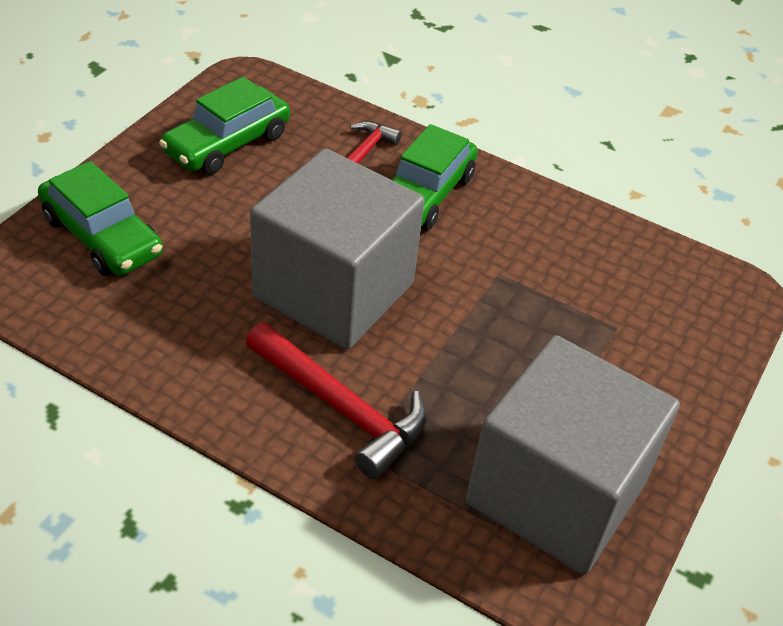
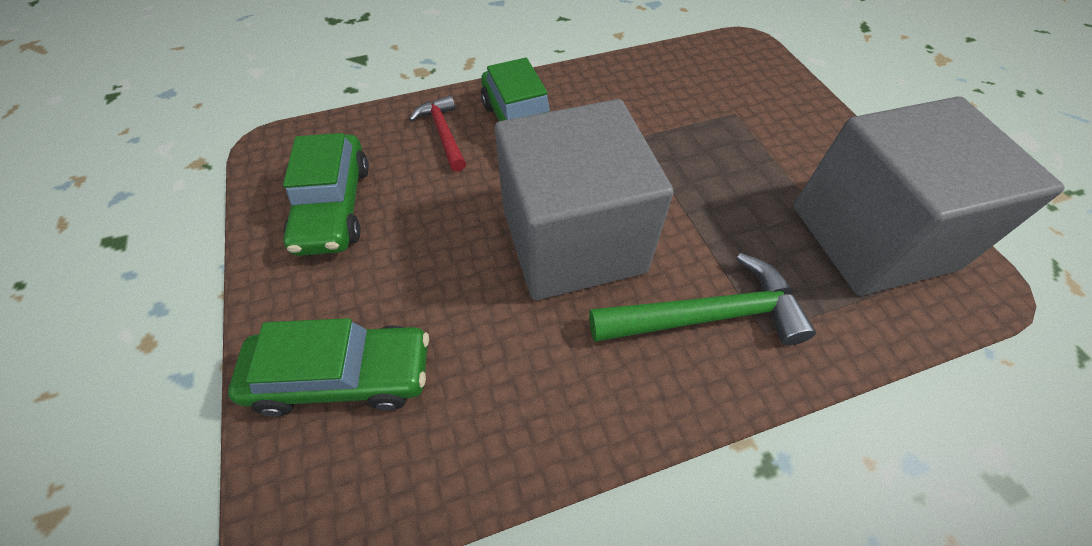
camera: 45 degrees left, 10 degrees up
(341, 408) = (707, 316): red hammer -> green hammer

